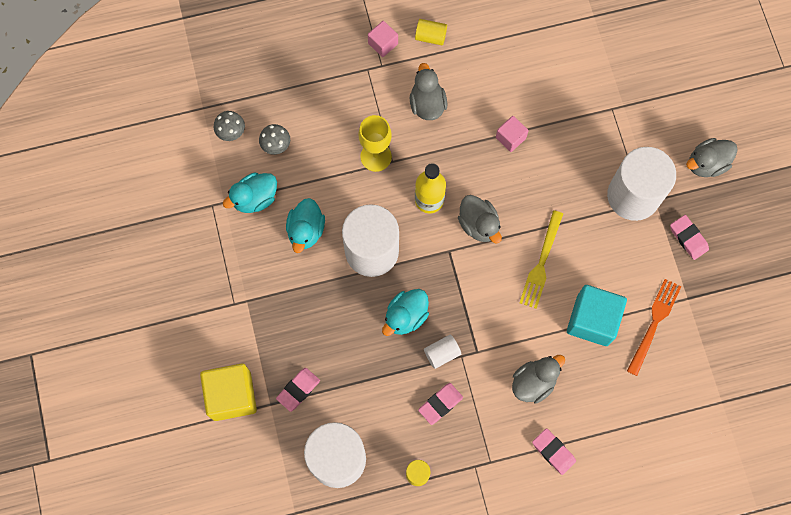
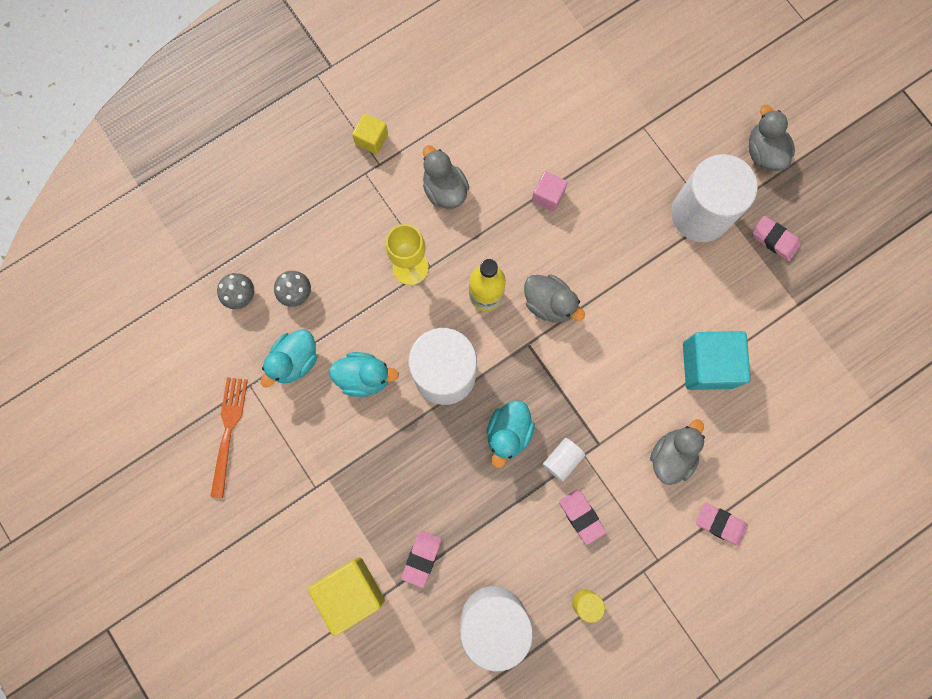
camera: 20 degrees left, 5 degrees up
(306, 230) = (364, 377): turquoise duck -> turquoise duck turned 75 degrees counterclockwise
(383, 44) = (371, 139): pink cube -> yellow cube
(430, 36) = (420, 114): yellow cylinder -> none
(440, 404) = (581, 516): pink eraser -> pink eraser turned 60 degrees counterclockwise
(541, 263) = (631, 322): yellow fork -> none
(654, 323) = (773, 344): orange fork -> orange fork (228, 431)
(706, 164) = (763, 152): grey duck -> grey duck turned 120 degrees clockwise

